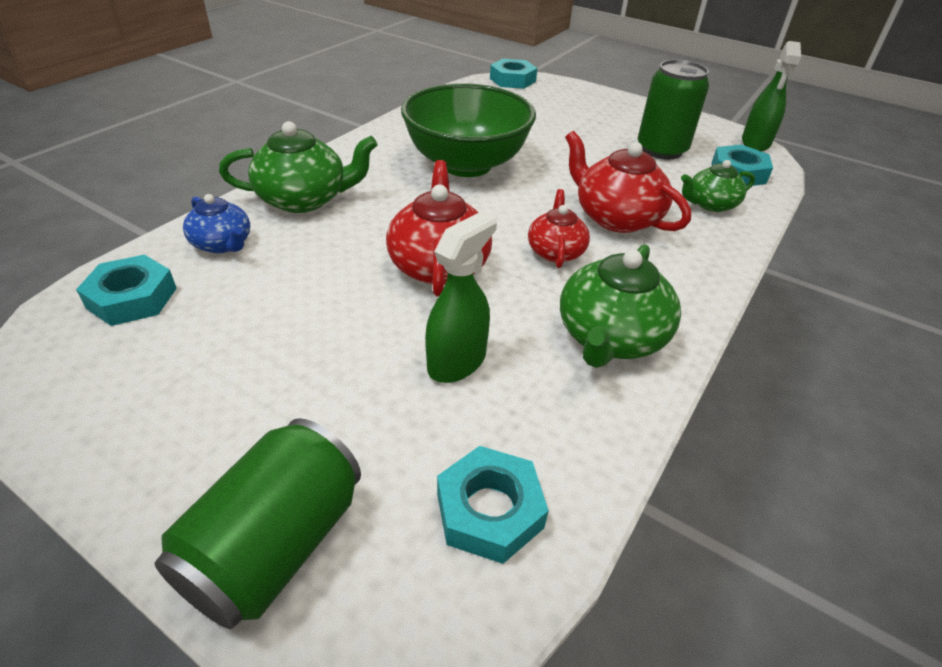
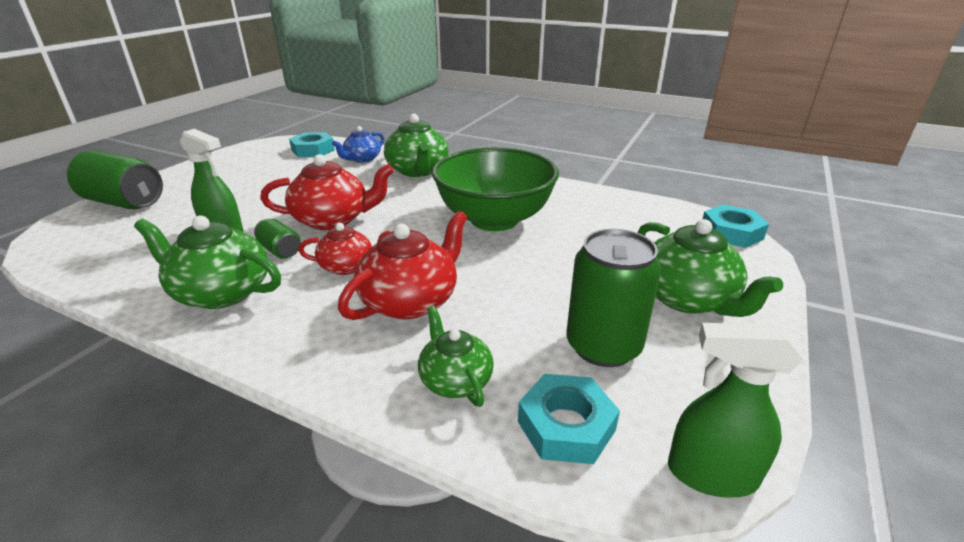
camera: 85 degrees right, 10 degrees down
(489, 510) = (98, 249): turquoise nut -> none
(516, 302) = (280, 250): none -> green can
(603, 114) = (687, 298): none -> green teapot

